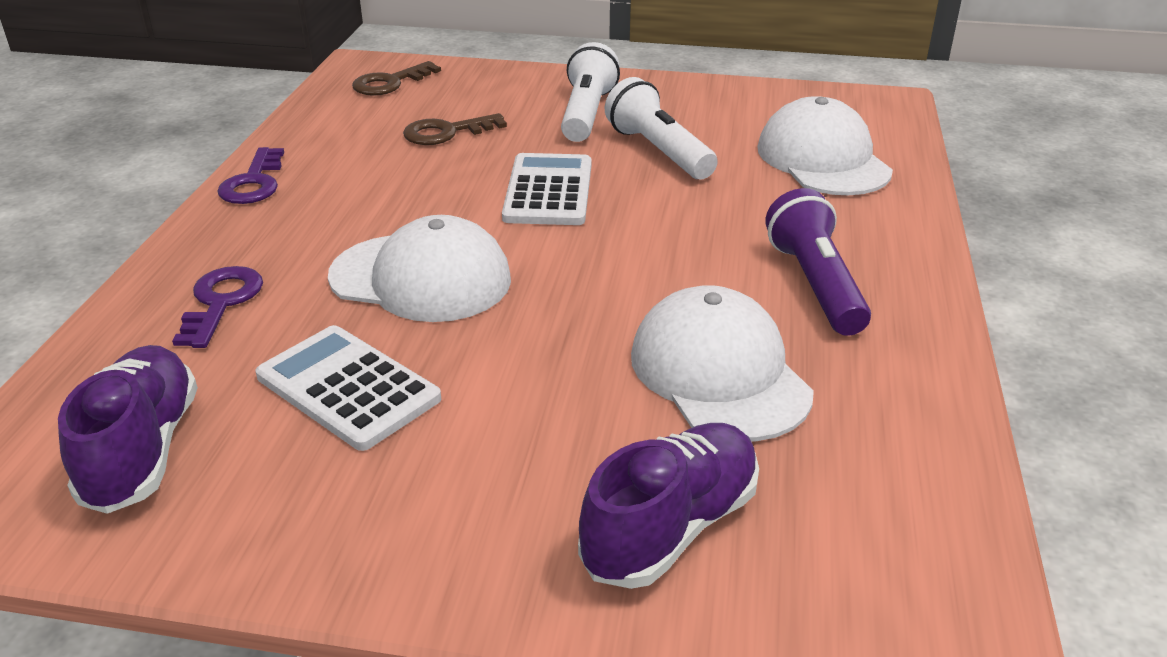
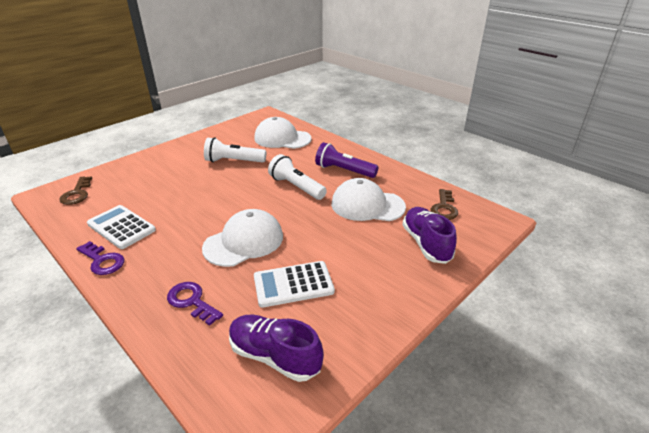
camera: 55 degrees left, 0 degrees up
(446, 132) = (146, 196): brown key -> brown key (444, 208)
(548, 191) = (225, 192): white calculator -> white calculator (121, 227)
(587, 114) = (185, 163): white flashlight -> white flashlight (296, 187)

